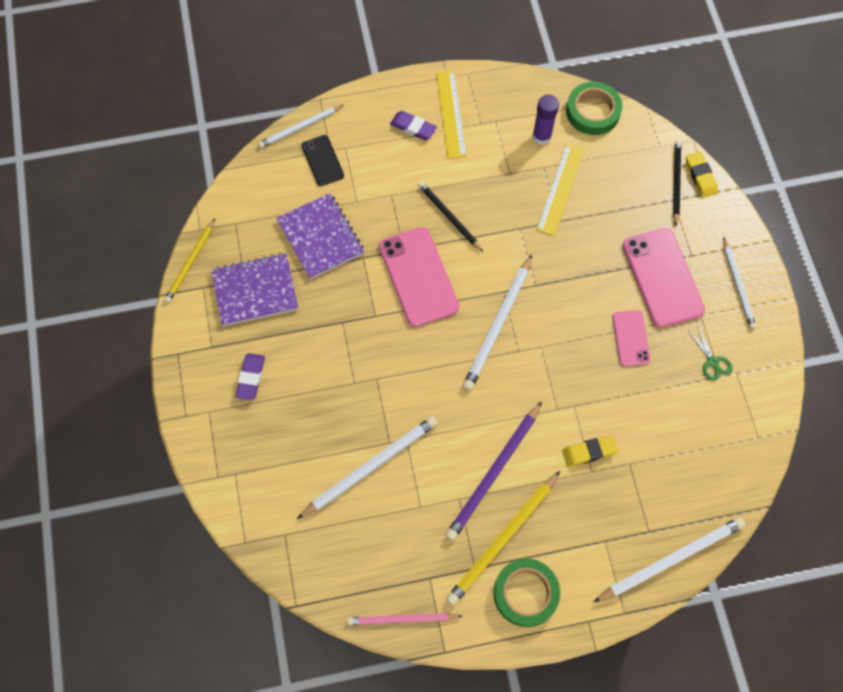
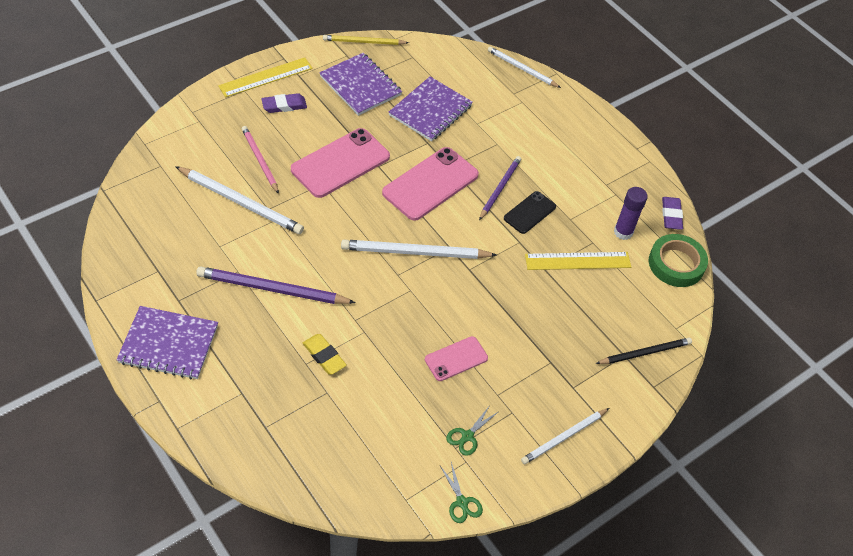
camera: 60 degrees right, 15 degrees down
(322, 160) = (501, 91): black phone -> black phone (529, 212)
(402, 619) = (115, 262): pink pencil -> pink pencil (260, 160)
(413, 127) = (570, 139): purple eraser -> purple eraser (671, 215)
(449, 217) = (500, 188): black pencil -> purple pencil
(451, 114) = (601, 161): yellow ruler -> yellow ruler (266, 77)
(503, 539) = (212, 313): yellow pencil -> none
(525, 593) = (168, 344): green tape -> purple notebook
(662, 277) = (534, 368): pink phone -> pink phone (340, 163)
(671, 559) = (244, 453): white pencil -> none
(700, 176) = (665, 372): yellow eraser -> none
(774, 392) = (462, 502): none -> green scissors

